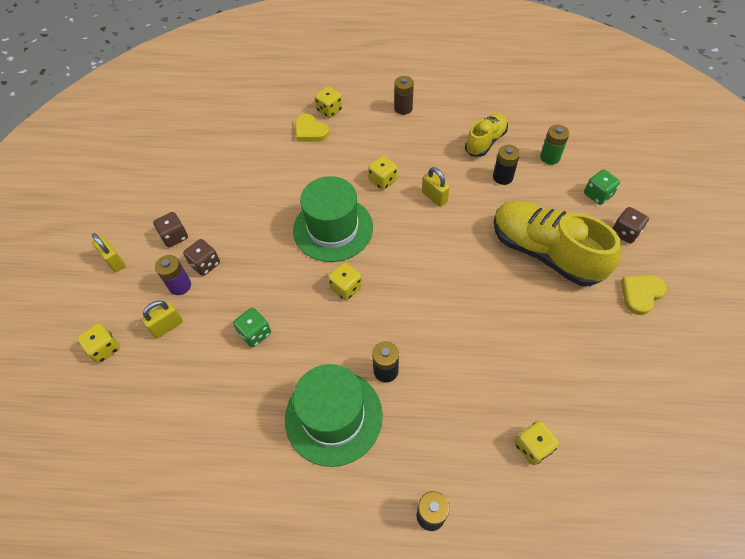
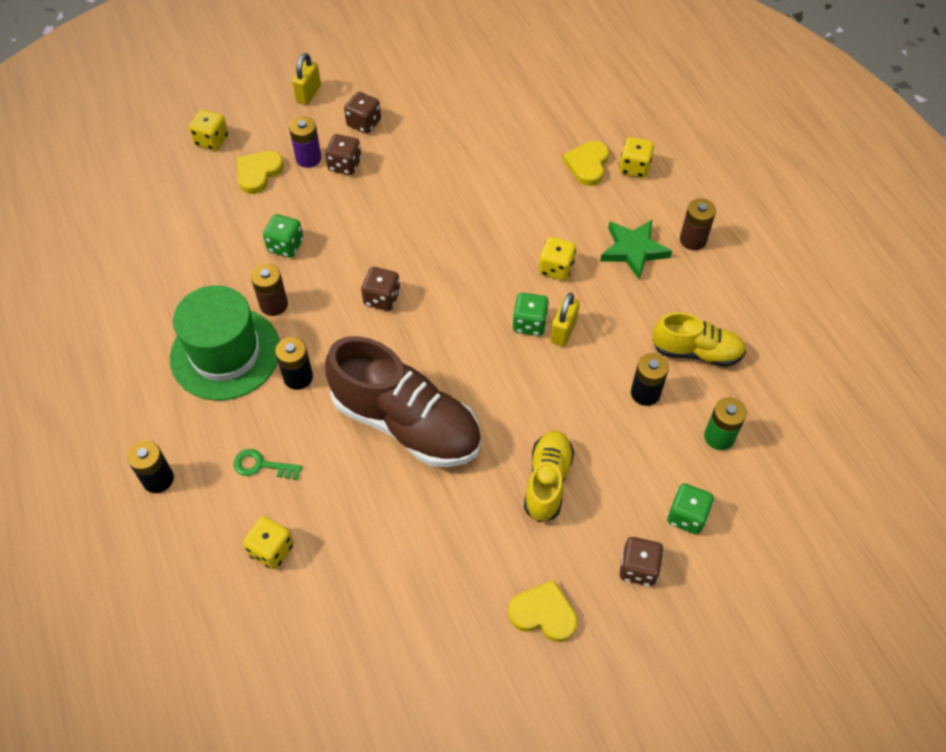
camera: 60 degrees right, 0 degrees up
(167, 326) = (258, 173): yellow padlock -> yellow heart
(307, 363) = (274, 304): none -> brown battery
(333, 229) = (455, 251): green hat -> none
(346, 288) = (382, 298): yellow dice -> brown dice
(393, 138) = (633, 250): none -> green star
(418, 212) = (529, 323): none -> green dice
(454, 427) = (262, 466): none -> green key
(462, 314) = (406, 423): none -> brown shoe
(545, 252) = (547, 481): yellow shoe -> yellow shoe, size x0.57

